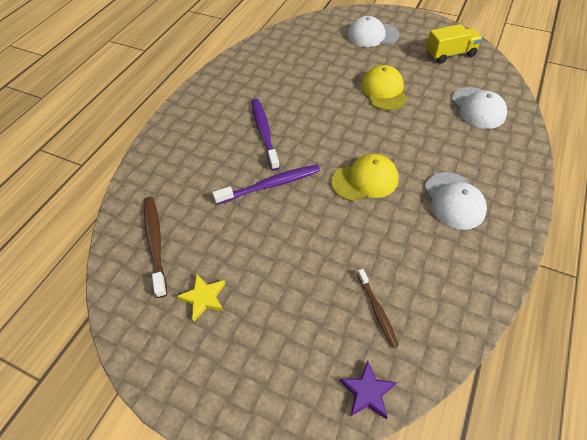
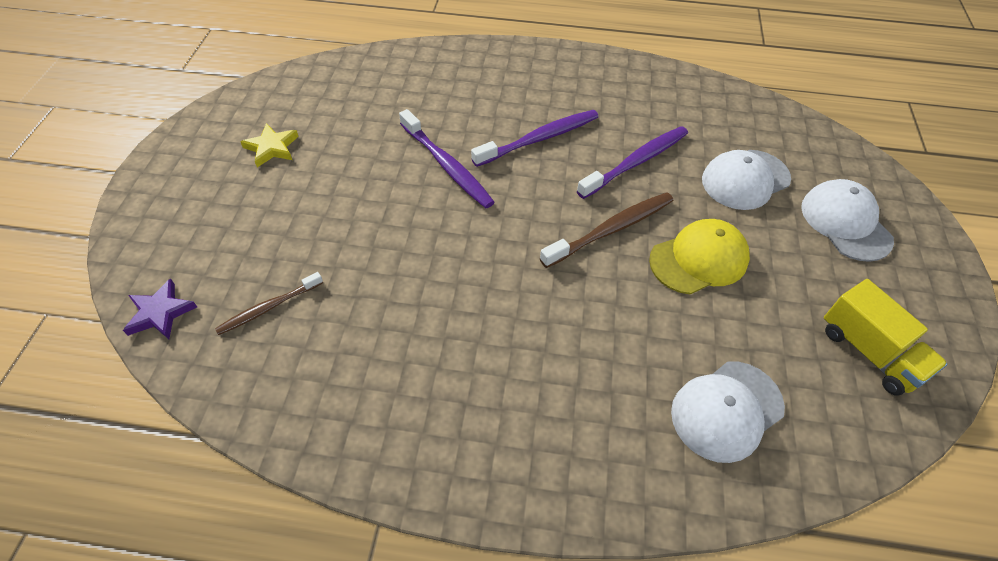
camera: 70 degrees right, 0 degrees up
(155, 243) = (337, 93): brown toothbrush -> brown toothbrush (611, 230)
(303, 95) = (636, 162): none -> purple toothbrush
(365, 180) = (486, 263): yellow cap -> none
(454, 201) = (478, 384): white cap -> white cap (745, 179)

